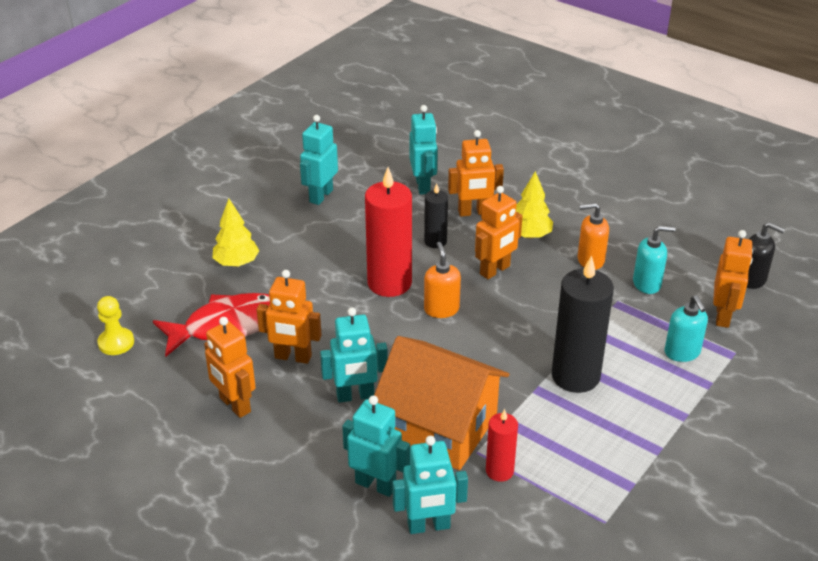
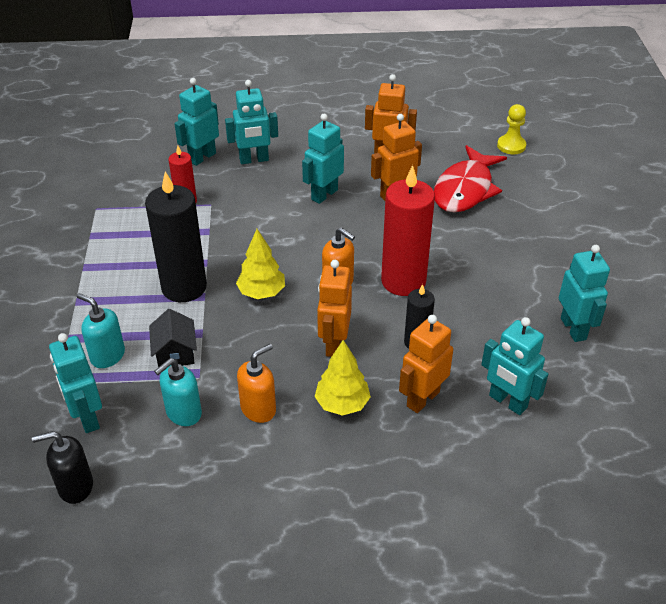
camera: 140 degrees right, 5 degrees up
(236, 263) = (533, 231): yellow tree -> yellow tree (262, 292)
(440, 427) = (249, 205): orange house -> none
(623, 326) = (175, 353): none -> black house
(723, 316) = (87, 418): orange robot -> turquoise robot

